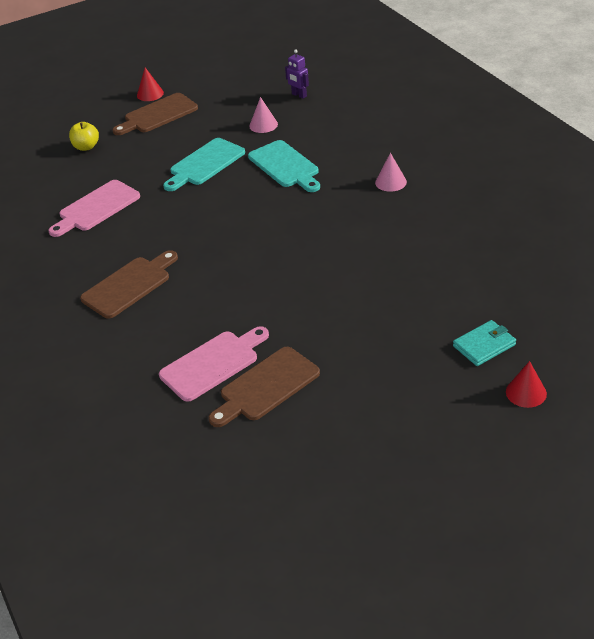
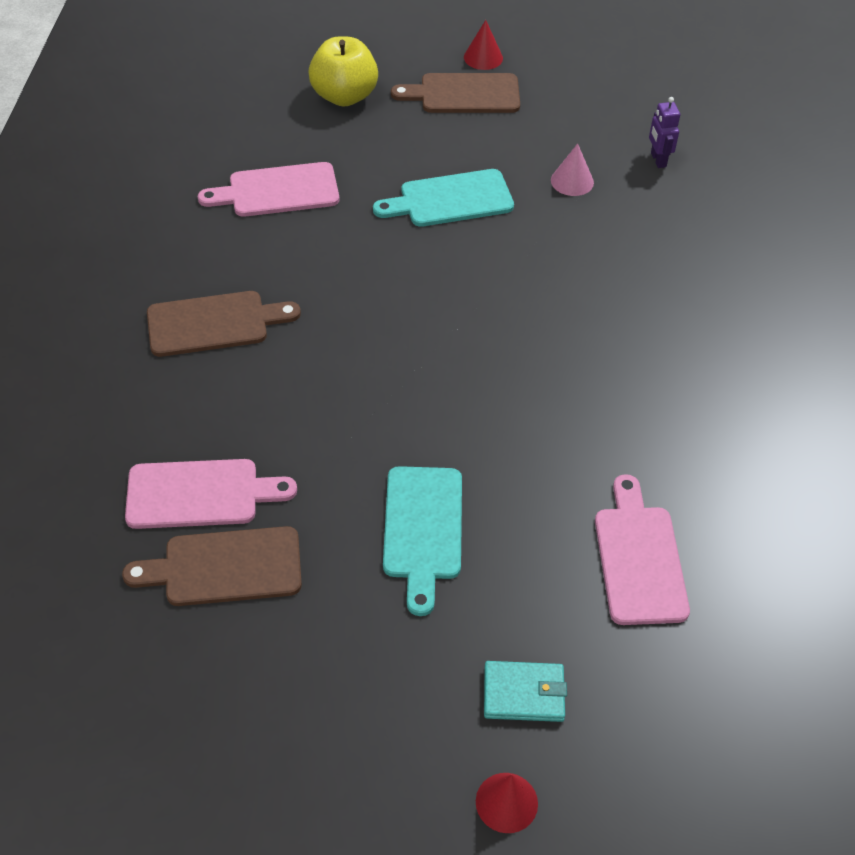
camera: 30 degrees right, 10 degrees up
(86, 147) = (344, 96): yellow apple -> yellow apple, size x1.66
(285, 166) = (540, 260): turquoise cutting board -> turquoise cutting board (422, 529)
(390, 182) = (646, 365): pink cone -> none
(476, 260) = (639, 558): none -> pink cutting board

